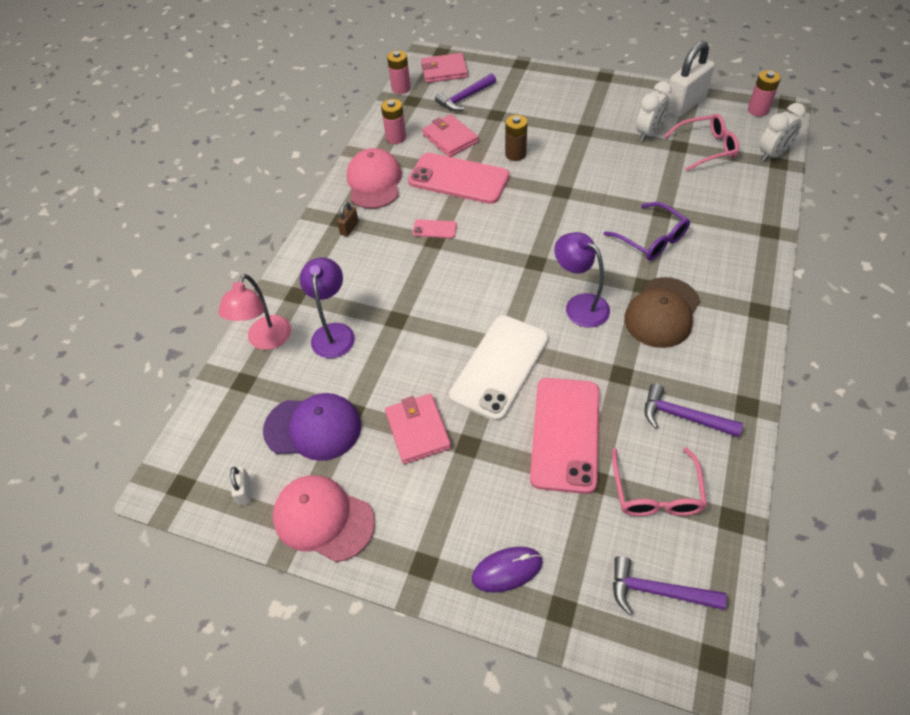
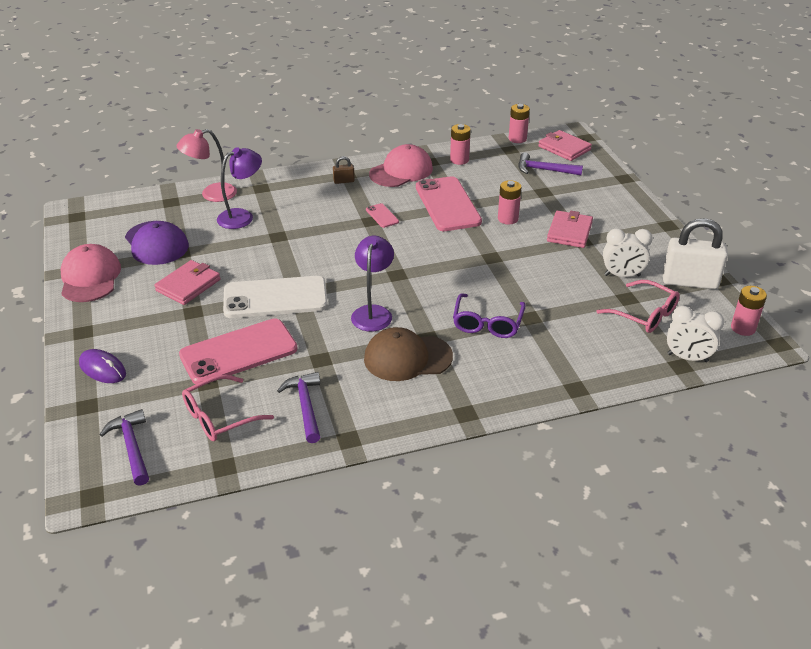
camera: 50 degrees right, 15 degrees down
(244, 491) = (89, 240): white padlock -> none
(450, 138) = (488, 183): pink wallet -> pink wallet (569, 232)
(515, 154) = (508, 219): brown battery -> pink battery

